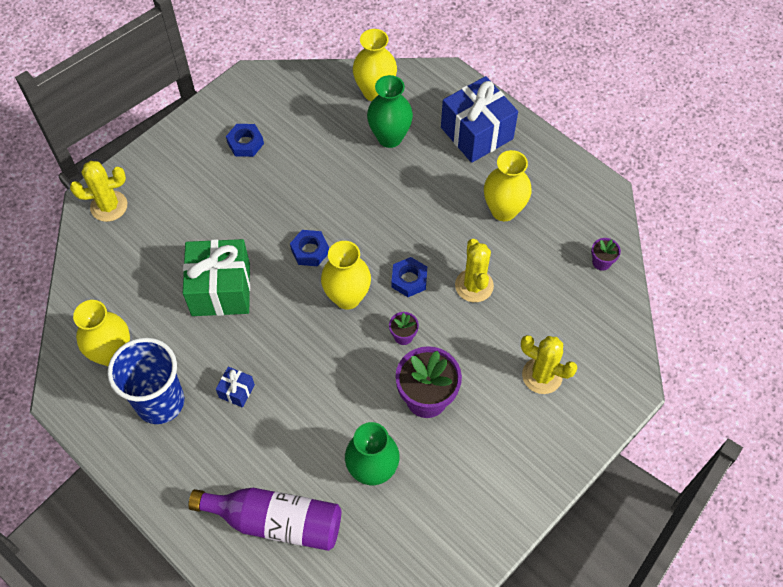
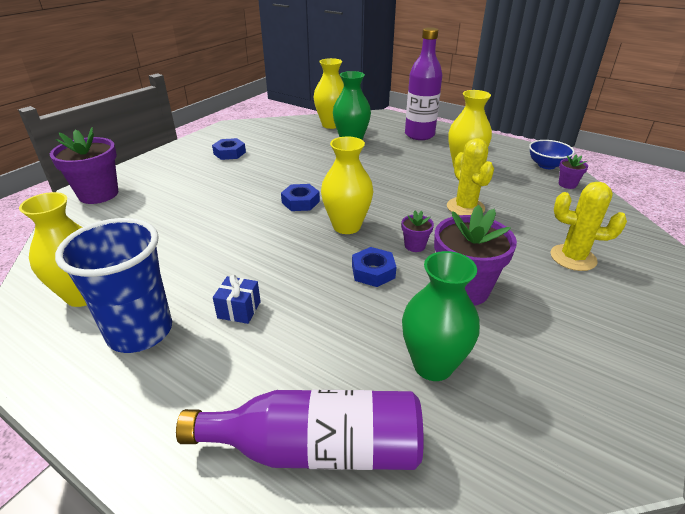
camera: 10 degrees left, 25 degrees down
(109, 206) = (98, 194): yellow cactus -> purple flower pot
(221, 289) = (213, 234): green gift -> none
(409, 279) = (402, 210): blue nut -> blue nut (373, 271)
(476, 133) = (419, 135): blue gift -> purple bottle
(598, 222) = (546, 165): none -> blue bowl

